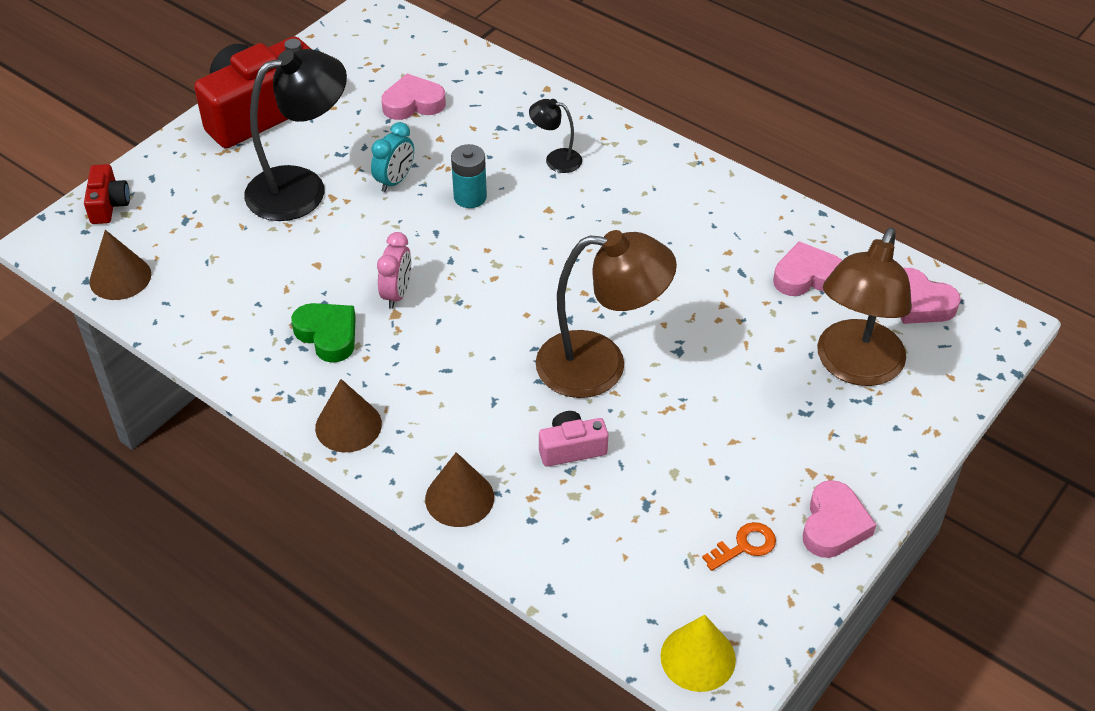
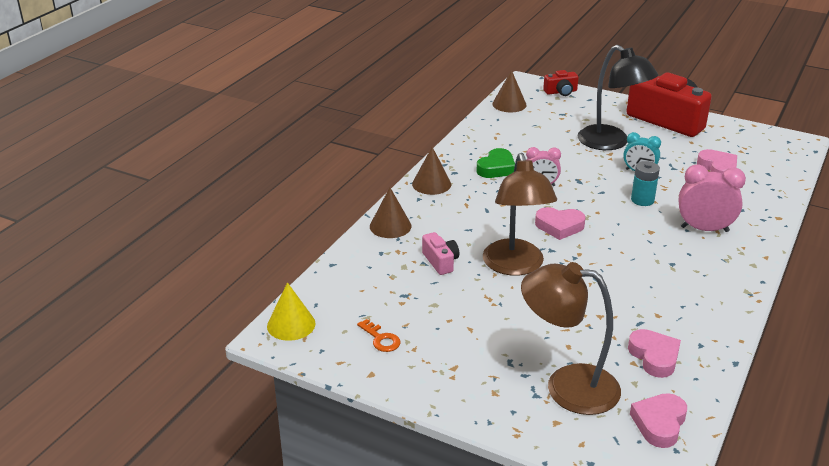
camera: 80 degrees right, 15 degrees down
(556, 159) = (704, 229): black lamp -> pink clock
(833, 525) = (409, 380): pink heart -> pink heart (559, 226)

